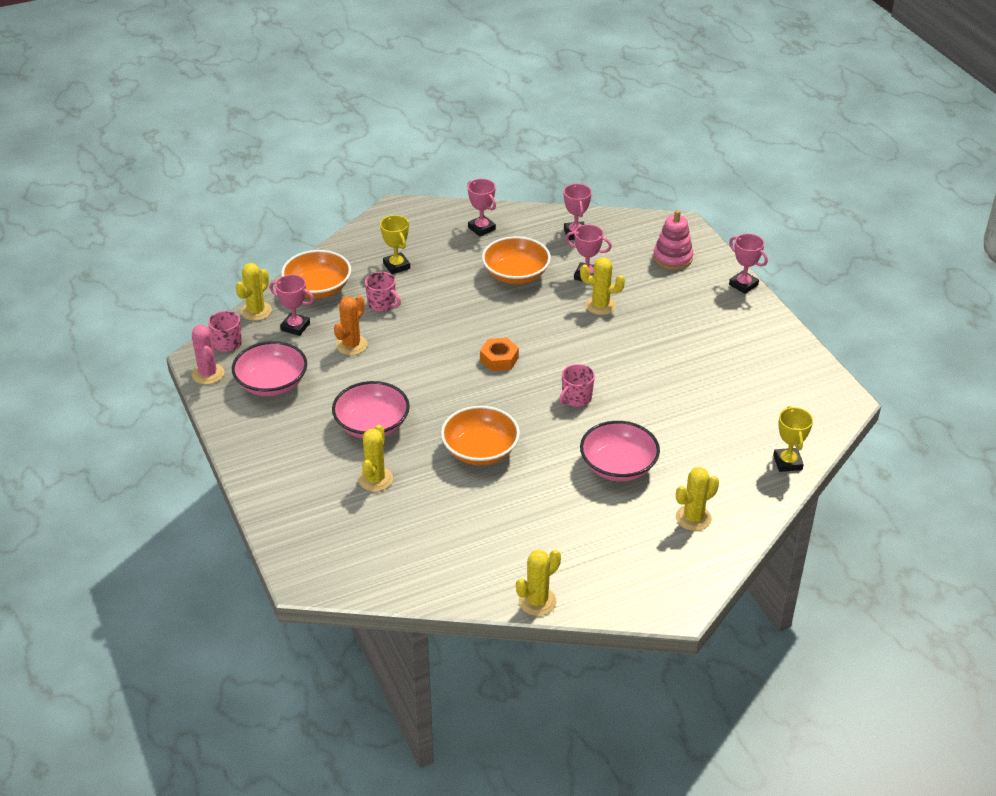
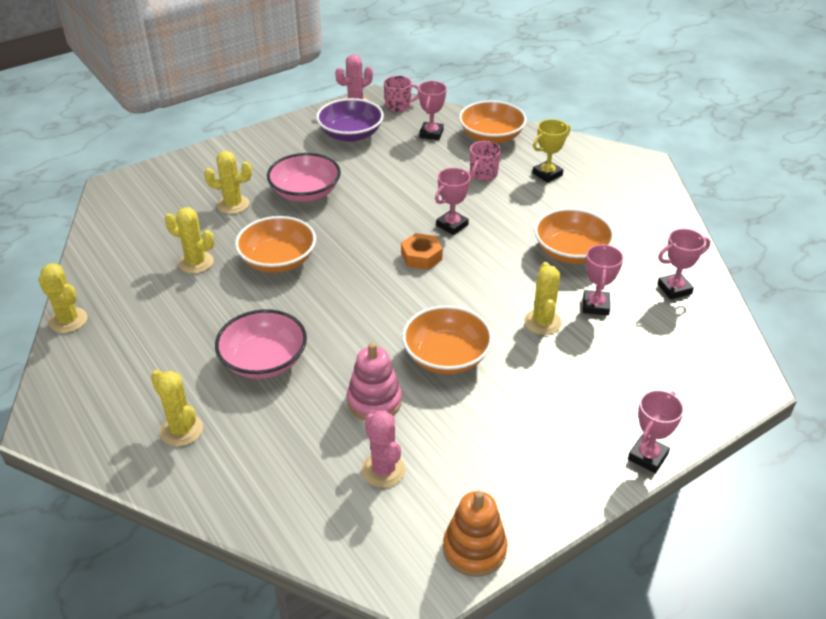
camera: 80 degrees right, 0 degrees up
(256, 311) = (446, 112): yellow cactus -> yellow cactus (196, 262)
(271, 383) = (351, 134): pink bowl -> purple bowl
(351, 345) = (415, 166): orange cactus -> none
(481, 228) = (642, 219): pink trophy -> pink trophy (452, 225)
(576, 398) = (371, 318): pink mug -> none
(631, 362) = (446, 357): none -> orange bowl
(672, 258) = (671, 379): pink stacking toy -> pink stacking toy (374, 401)
(745, 408) = (383, 470): none -> pink cactus
(787, 462) = (284, 520): yellow trophy -> none
(816, 374) = (474, 549): none -> orange stacking toy

